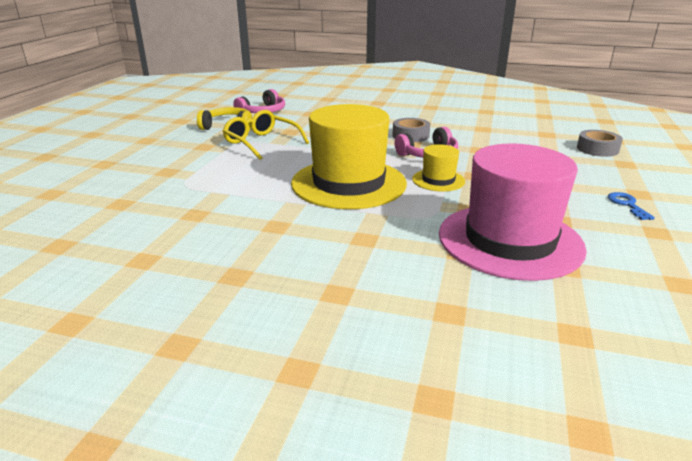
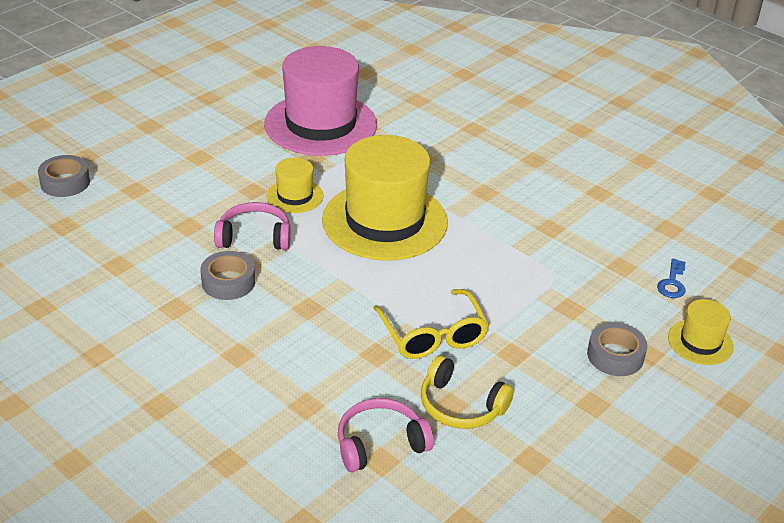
camera: 155 degrees left, 10 degrees up
(58, 176) = (700, 342): none -> yellow hat
(130, 158) = (615, 356): none -> grey tape
(627, 205) = (181, 120): blue key -> blue key (672, 283)

